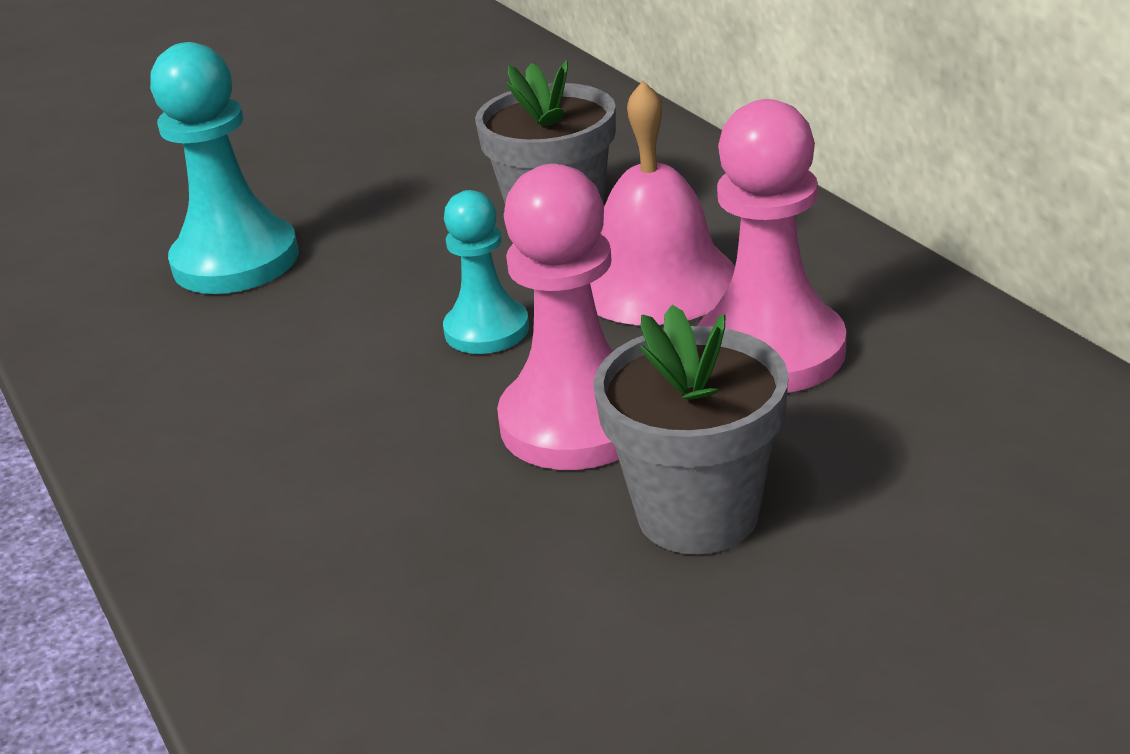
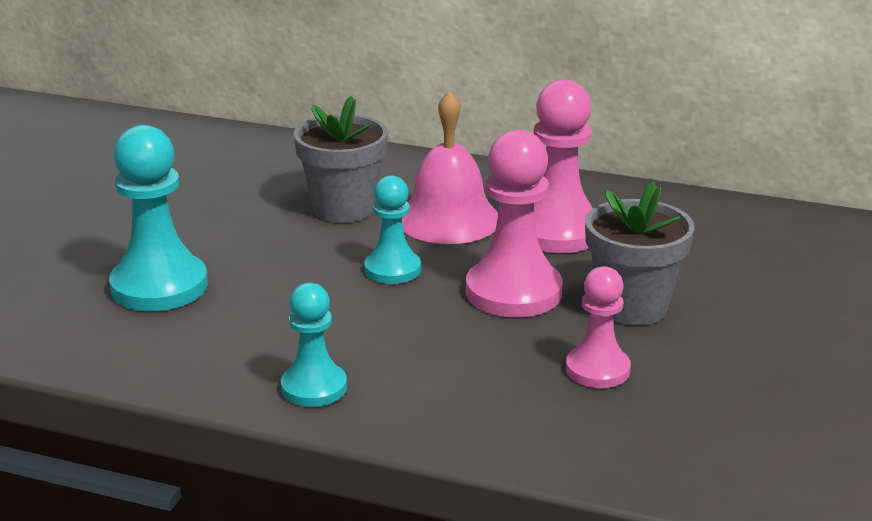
camera: 45 degrees left, 5 degrees down
(179, 455) = (314, 387): none -> turquoise pawn
(505, 591) = (597, 369): none -> pink pawn

